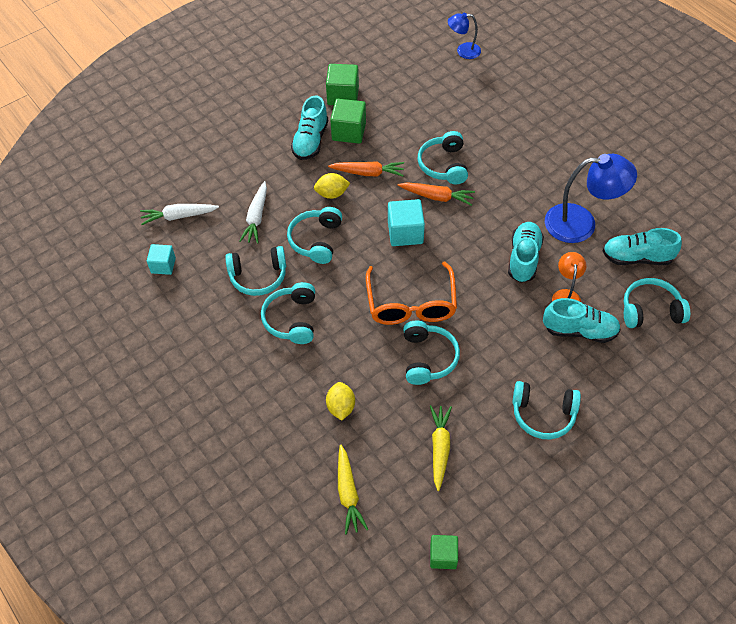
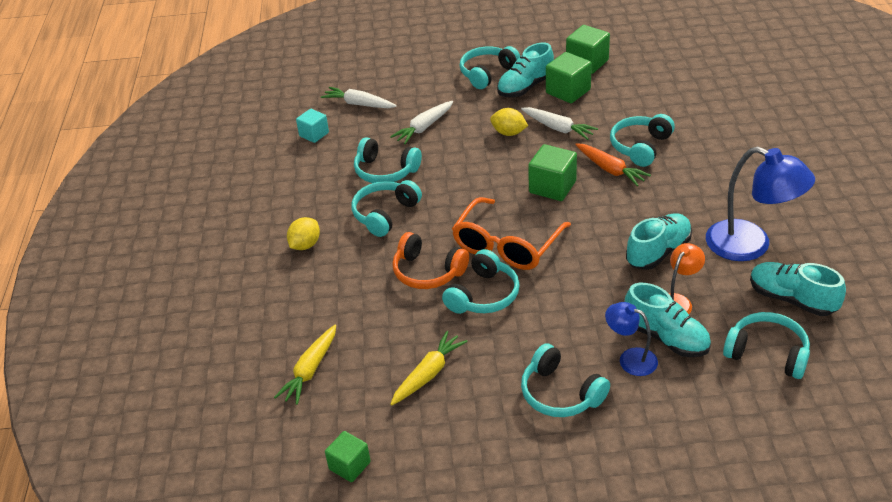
camera: 35 degrees right, 15 degrees down
(316, 240) = (462, 163): turquoise headphones -> turquoise headphones (487, 73)
(341, 407) = (366, 299): yellow lemon -> yellow lemon (305, 245)
(368, 173) = (558, 128): orange carrot -> white carrot
(369, 358) = (428, 272): none -> orange headphones
(405, 233) = (552, 187): turquoise cube -> green cube
(463, 51) = (743, 63): blue lamp -> blue lamp (630, 359)

